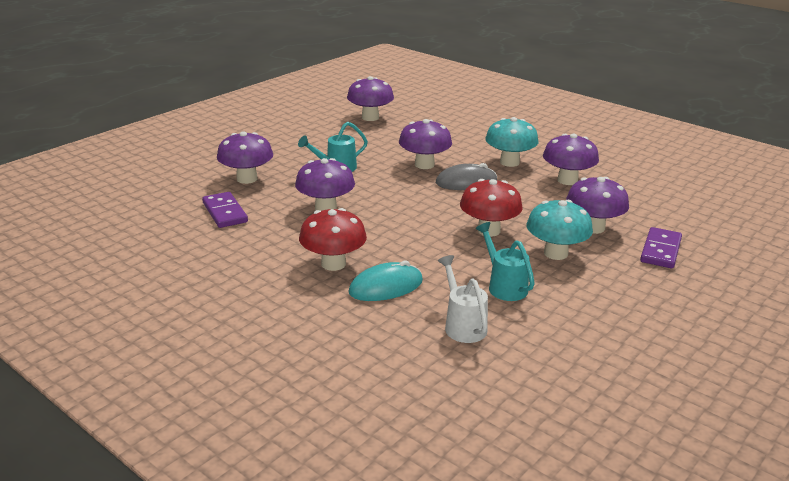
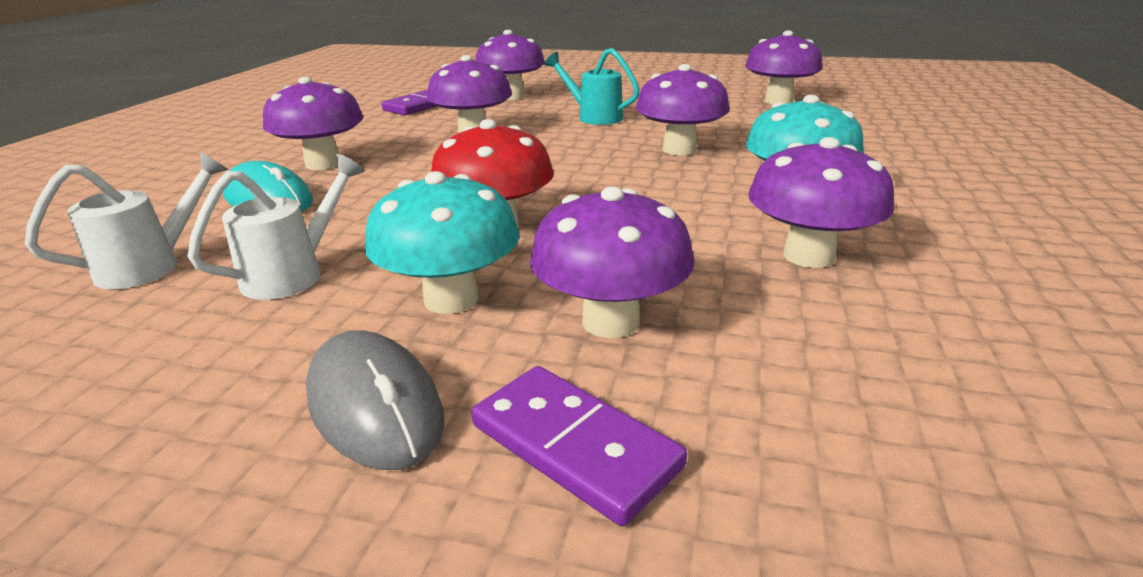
camera: 65 degrees right, 0 degrees up
(333, 264) = (323, 164): red mushroom -> purple mushroom
(466, 182) = (659, 182): grey mouse -> grey mouse (374, 405)
(504, 285) = (295, 273): turquoise watering can -> white watering can
(660, 250) = (575, 445): purple domino -> purple domino turned 45 degrees clockwise

